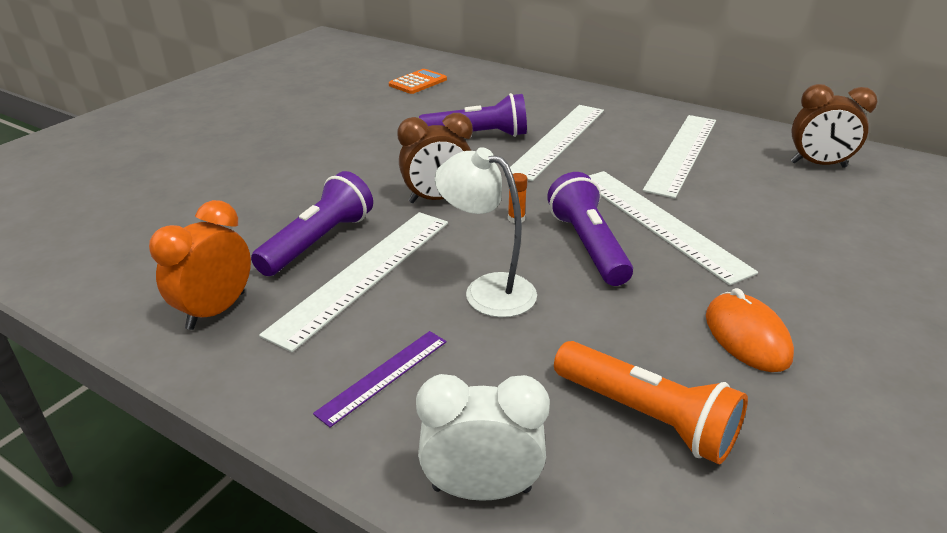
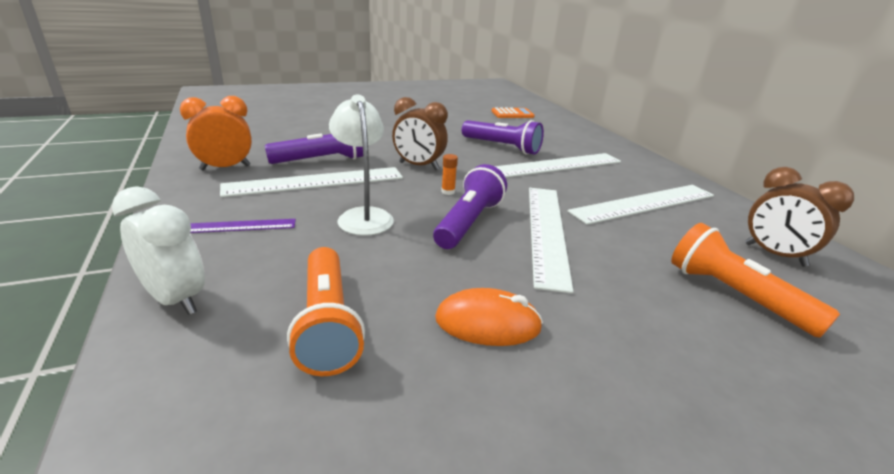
camera: 35 degrees right, 5 degrees down
(746, 336) = (487, 323): orange mouse -> orange mouse turned 75 degrees clockwise
(841, 216) = (734, 295): none -> orange flashlight

